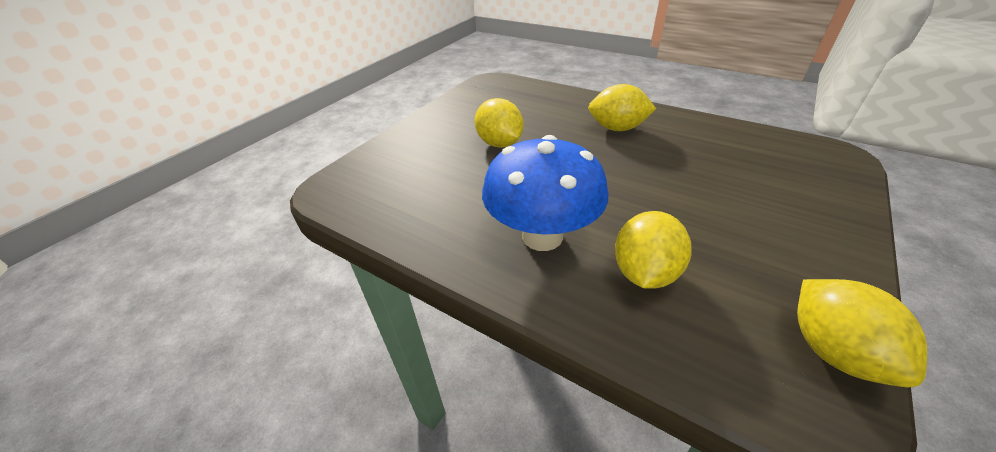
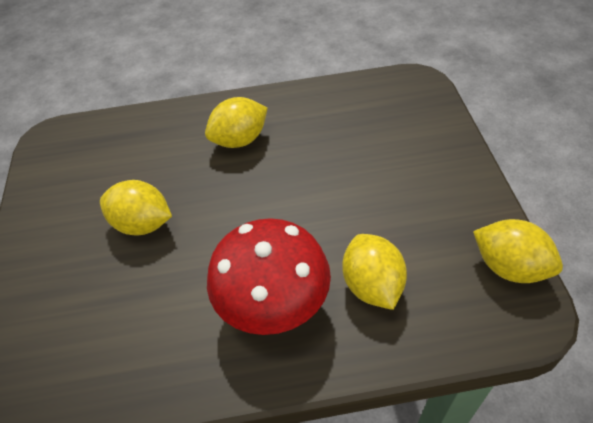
camera: 40 degrees left, 10 degrees up
(542, 236) = (274, 305): blue mushroom -> red mushroom

